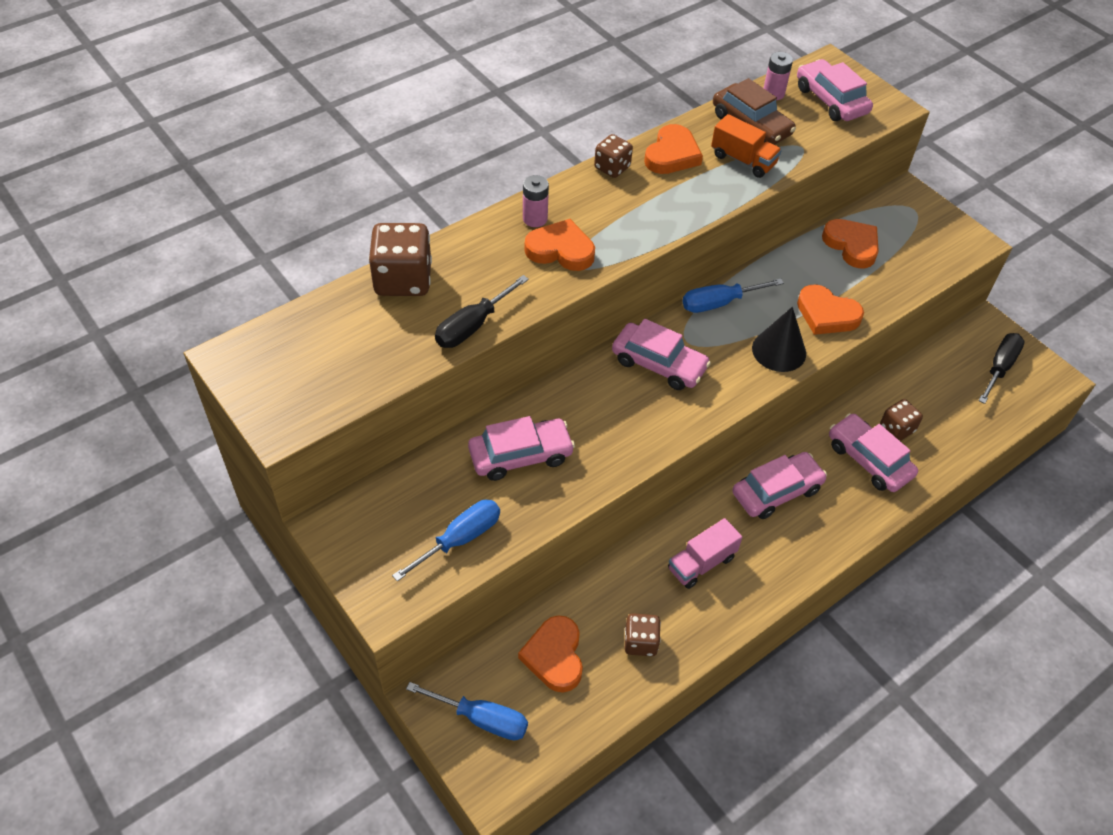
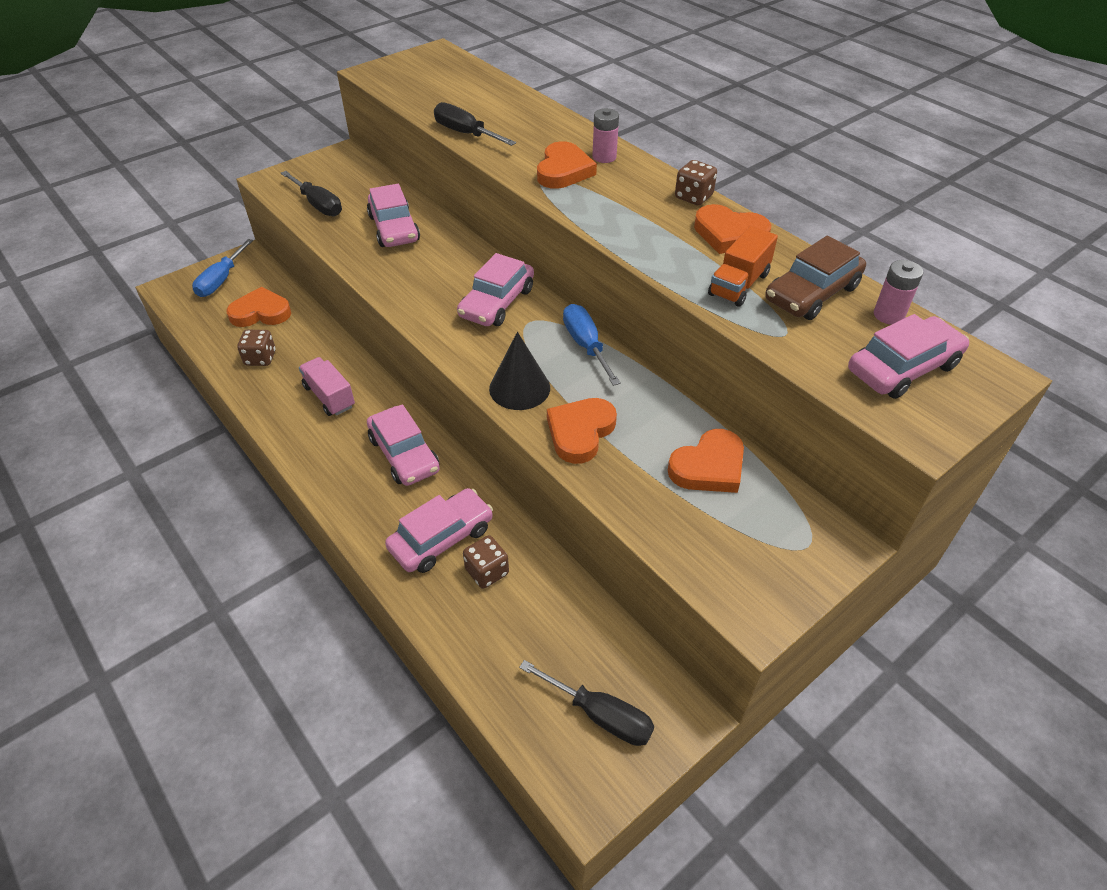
camera: 90 degrees right, 5 degrees down
(403, 280) = (517, 103): brown dice -> none
(460, 539) = (318, 205): blue screwdriver -> black screwdriver

